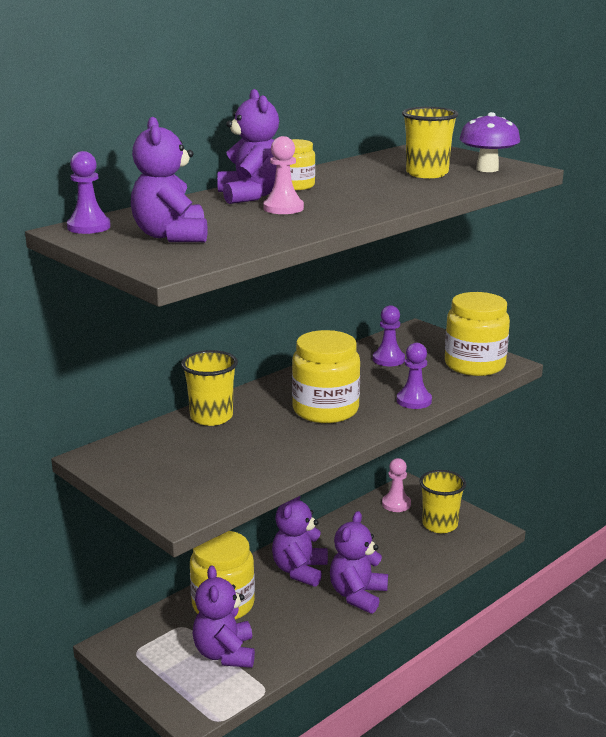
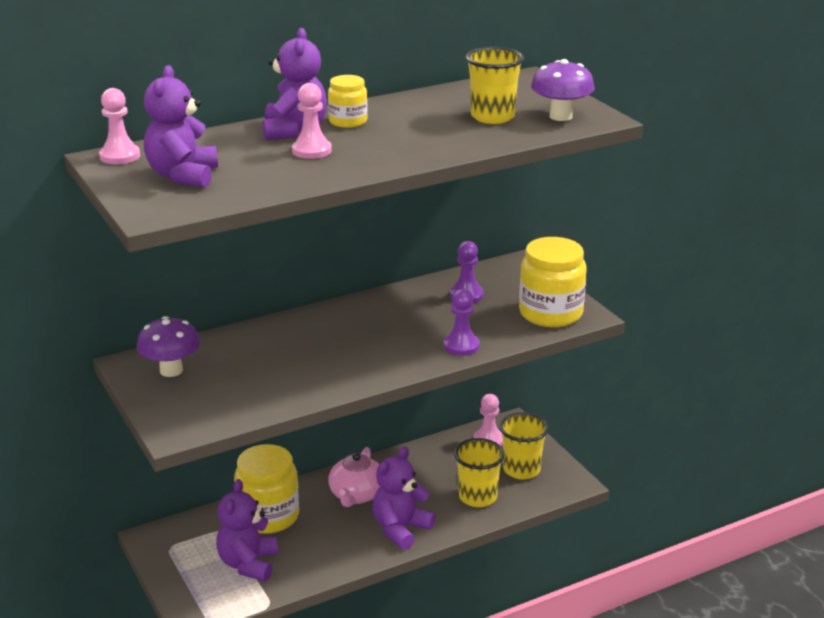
camera: 15 degrees right, 5 degrees up
(89, 227) = (120, 156): purple pawn -> pink pawn
(142, 457) = (171, 370): none -> purple mushroom
(211, 417) = (256, 337): yellow cup -> yellow cup (477, 497)
(299, 571) = (357, 495): purple teddy bear -> pink teapot
(325, 410) = (368, 344): yellow jar -> none

